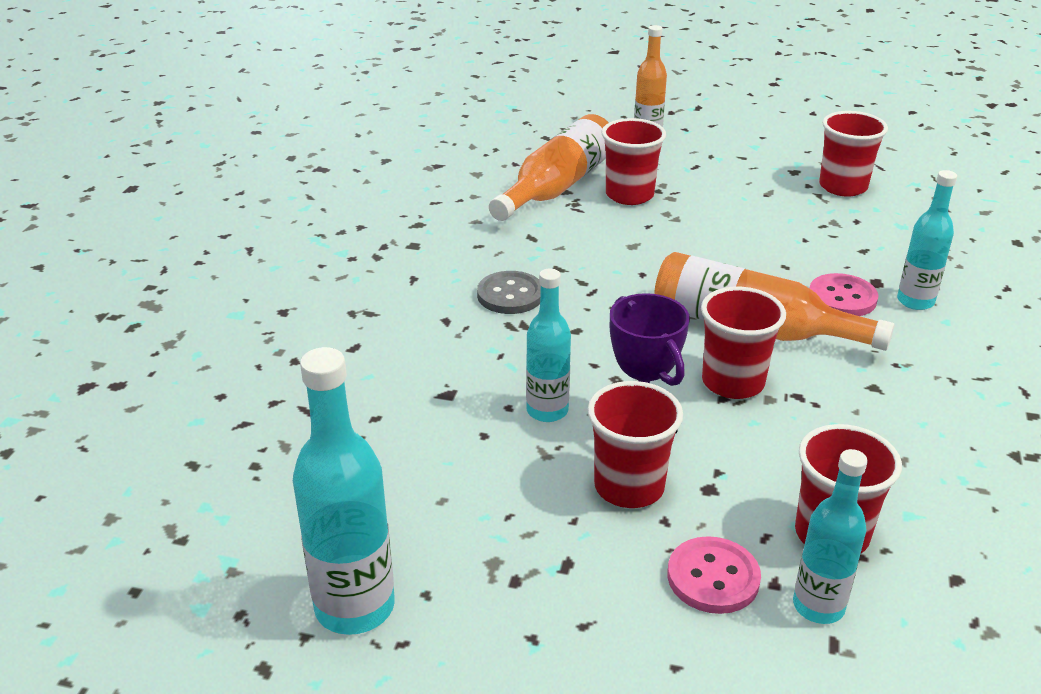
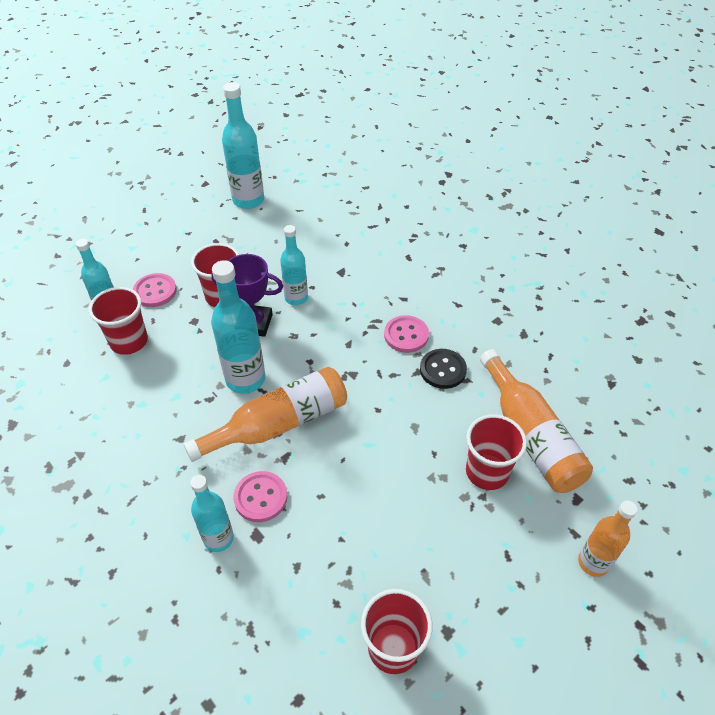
camera: 125 degrees right, 15 degrees up
(510, 295) = (406, 335): grey button -> pink button
(534, 254) = (443, 370): none -> black button
(733, 382) = (245, 379): red cup -> turquoise bottle

